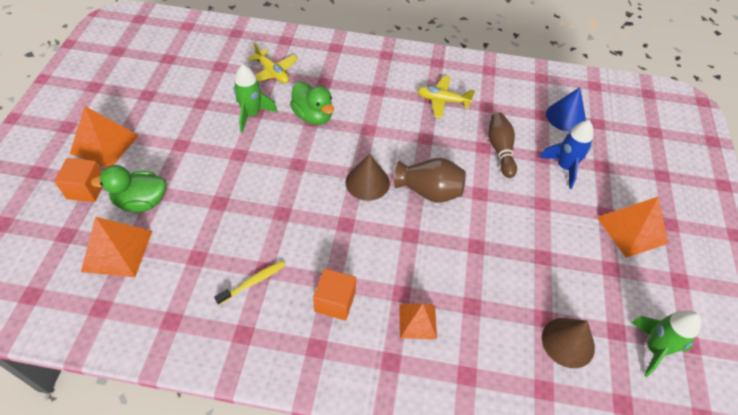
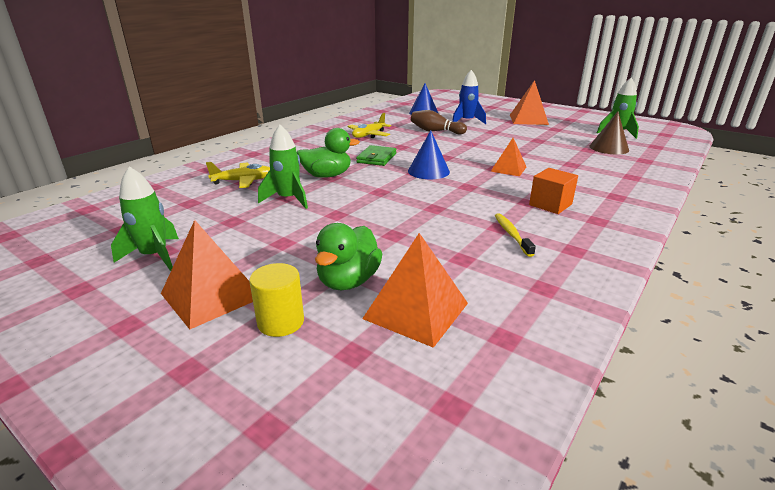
camera: 60 degrees left, 25 degrees down
(86, 189) = (281, 322): orange cube -> yellow cylinder
(139, 94) = (154, 256): none -> green rocket
(367, 182) = (428, 171): brown cone -> blue cone
(378, 132) = (376, 158): none -> green wallet
(417, 321) = (580, 181): orange pyramid -> orange pyramid (508, 169)
(429, 191) = (456, 155): brown vase -> none

